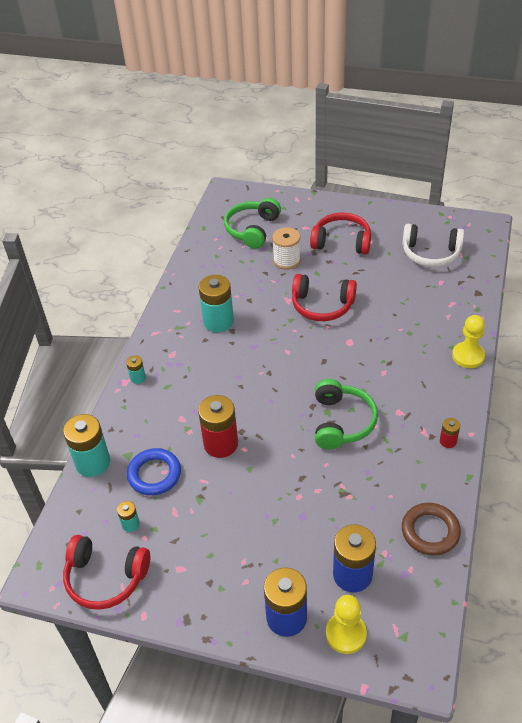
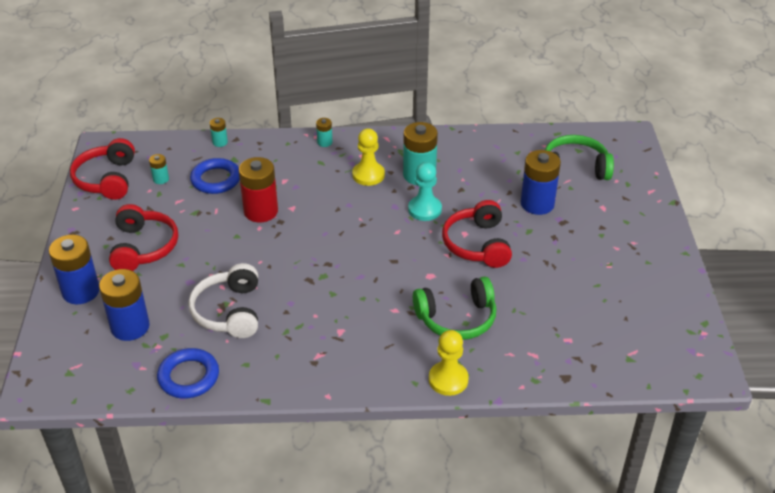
camera: 70 degrees right, 5 degrees down
(93, 463) = (220, 142): turquoise battery -> turquoise battery, size x0.48
(266, 328) = (424, 209): none -> turquoise pawn
(286, 260) = (537, 204): white spool -> blue battery
(341, 242) = (594, 241): red headphones -> red headphones (143, 247)
(341, 422) = (312, 288): green headphones -> green headphones (457, 318)
(346, 634) = (68, 332): yellow pawn -> yellow pawn (368, 175)
(430, 531) = (188, 377): brown ring -> blue ring
(431, 253) = (617, 323): white headphones -> white headphones (229, 311)
(448, 441) = (311, 376): red battery -> none

